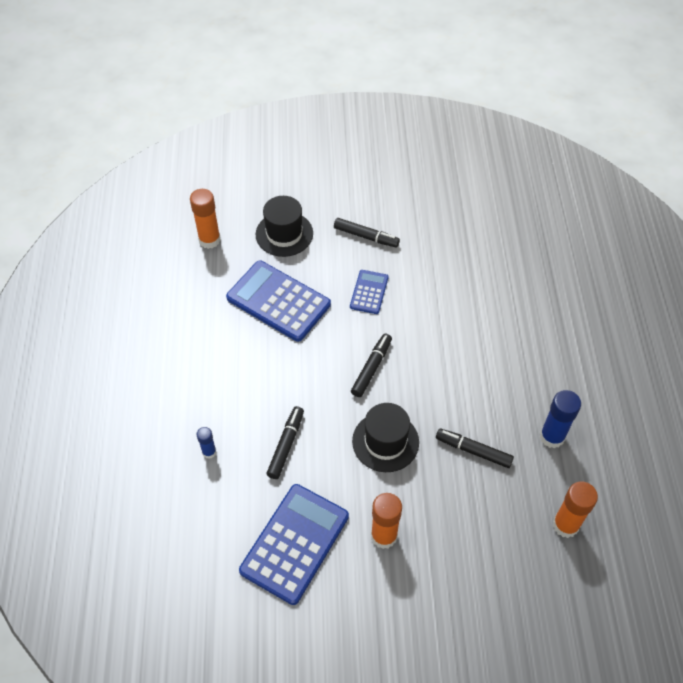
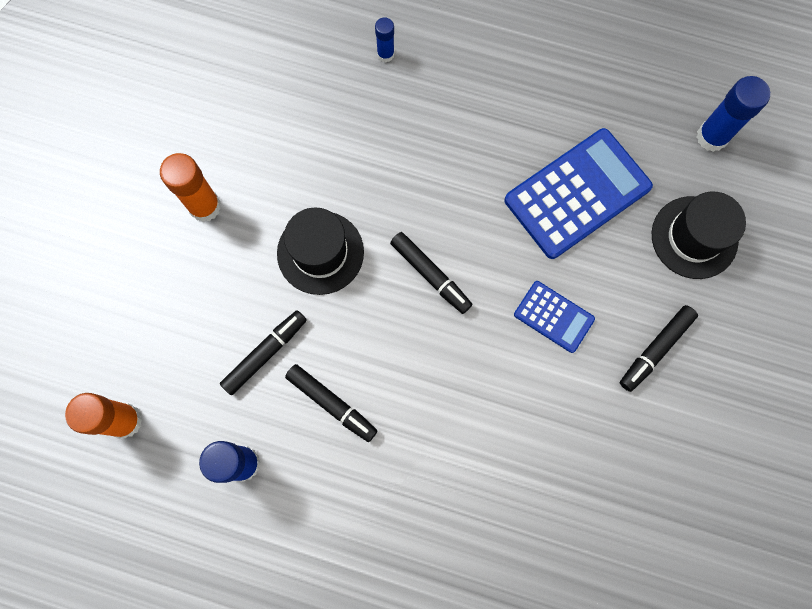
camera: 110 degrees right, 20 degrees up
(209, 240) = (712, 137): orange glue stick -> blue glue stick
(286, 445) = (361, 138): black marker -> black marker (332, 403)
(295, 543) = (237, 111): blue calculator -> none

